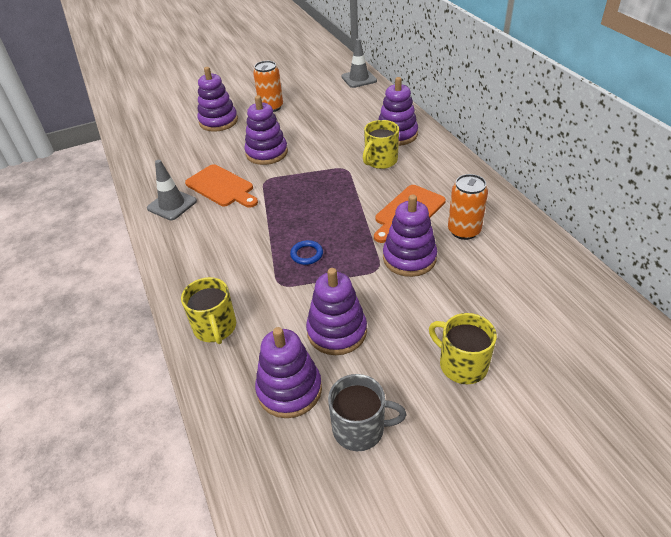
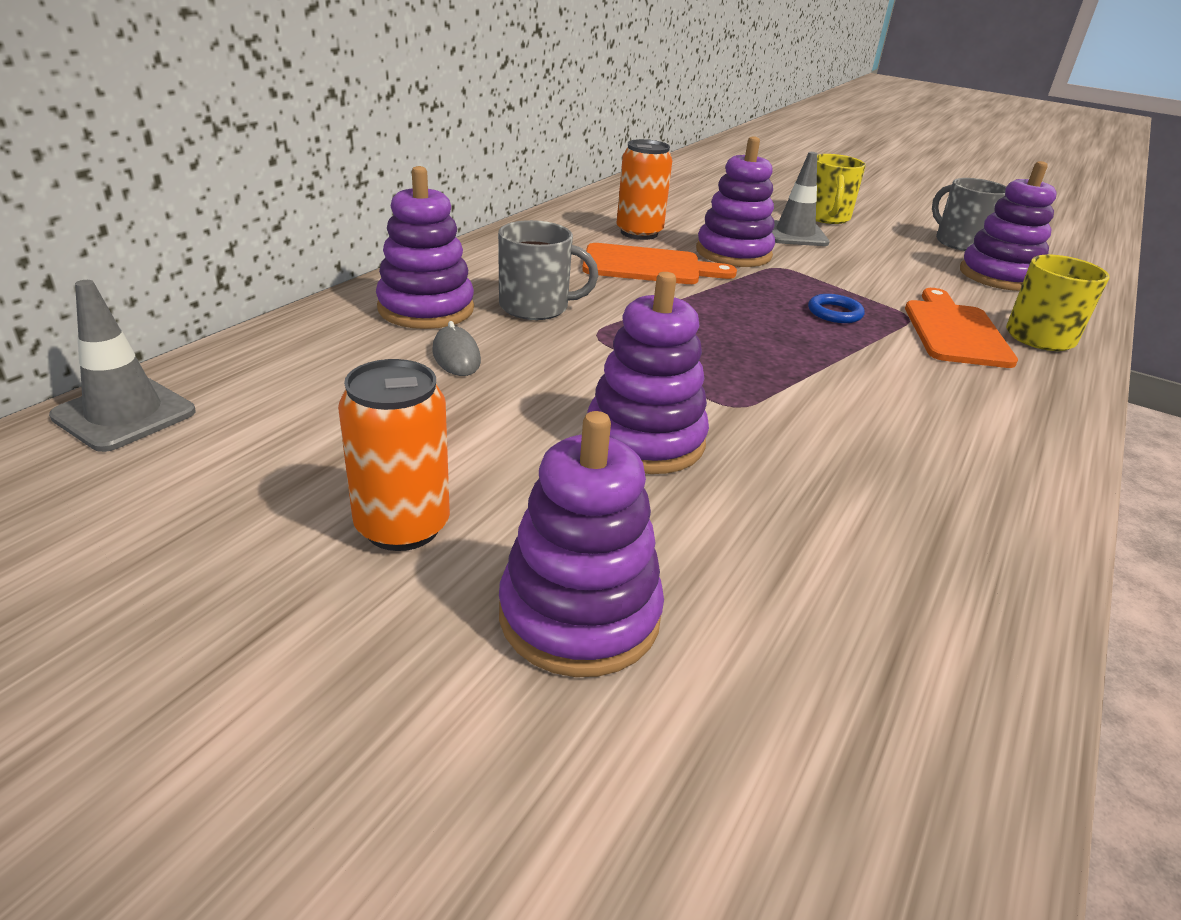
camera: 130 degrees left, 10 degrees down
(172, 205) = (973, 497): grey traffic cone -> grey traffic cone (794, 234)
(221, 187) = (830, 453): orange cutting board -> orange cutting board (955, 331)
(337, 331) = (899, 270): purple stacking toy -> none
(351, 132) = (456, 356): none -> grey mouse
(380, 161) = (536, 307): yellow mug -> grey mug

